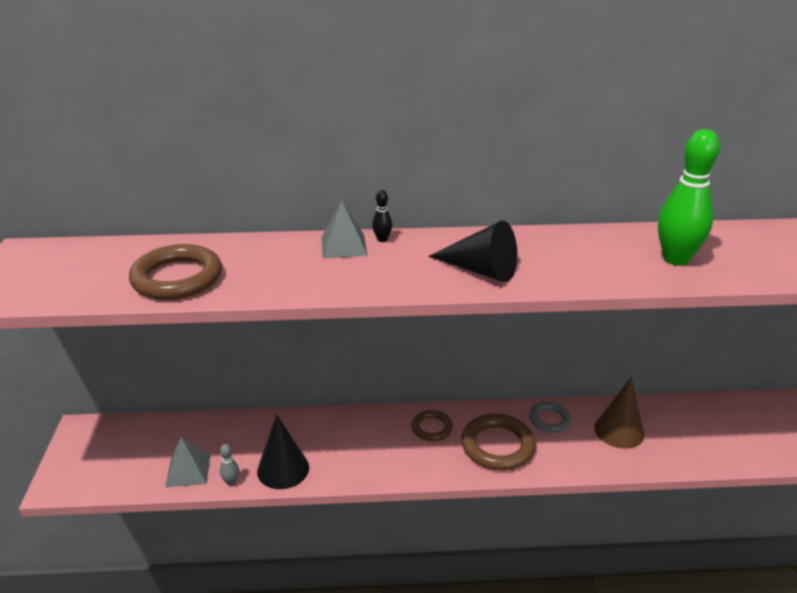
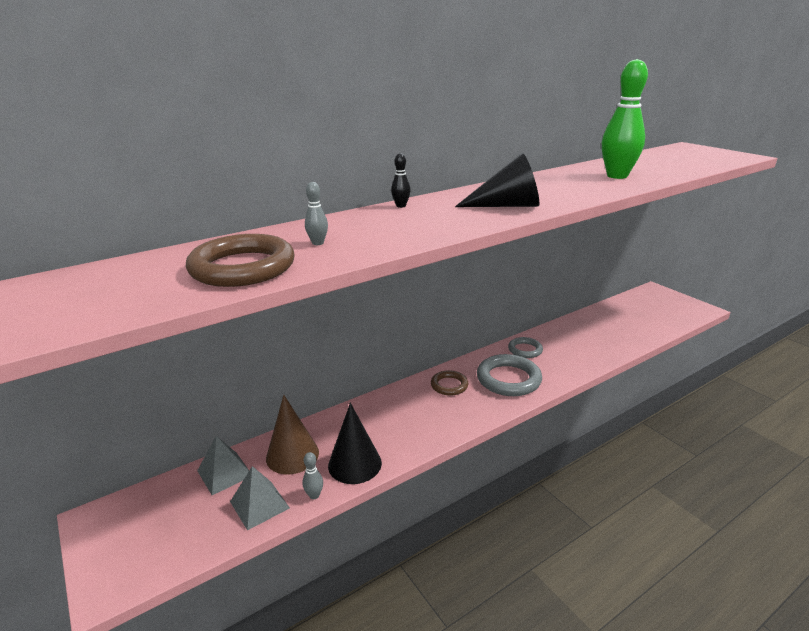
camera: 30 degrees left, 5 degrees down
(258, 267) = (318, 243): none -> grey bowling pin
(343, 246) = (374, 215): grey pyramid -> grey pyramid (224, 473)
(497, 446) = (508, 379): brown ring -> grey ring
(619, 431) = (574, 341): brown cone -> brown cone (292, 455)

